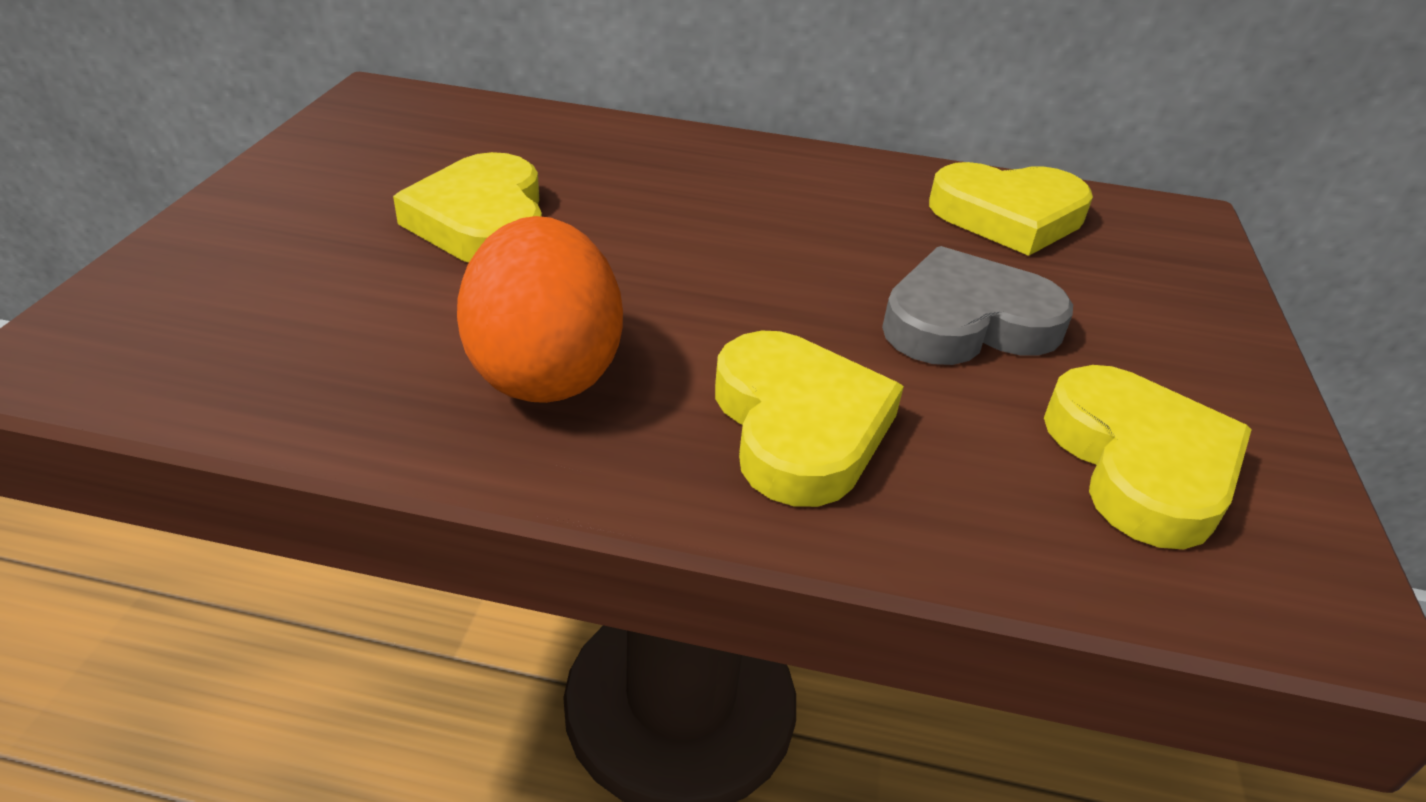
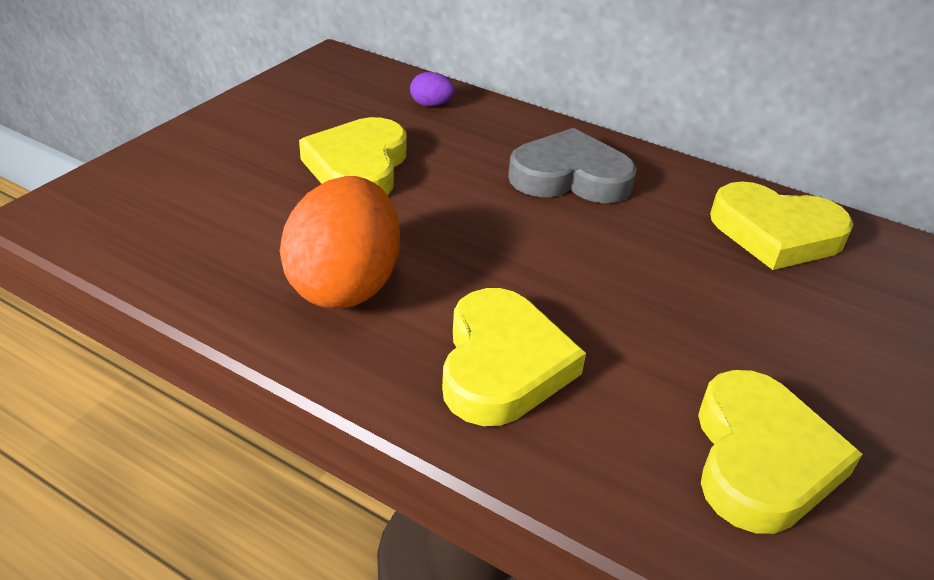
camera: 20 degrees right, 0 degrees up
(537, 133) = (431, 105): none -> purple egg
(967, 322) = (684, 314): grey heart -> grey heart (570, 177)

